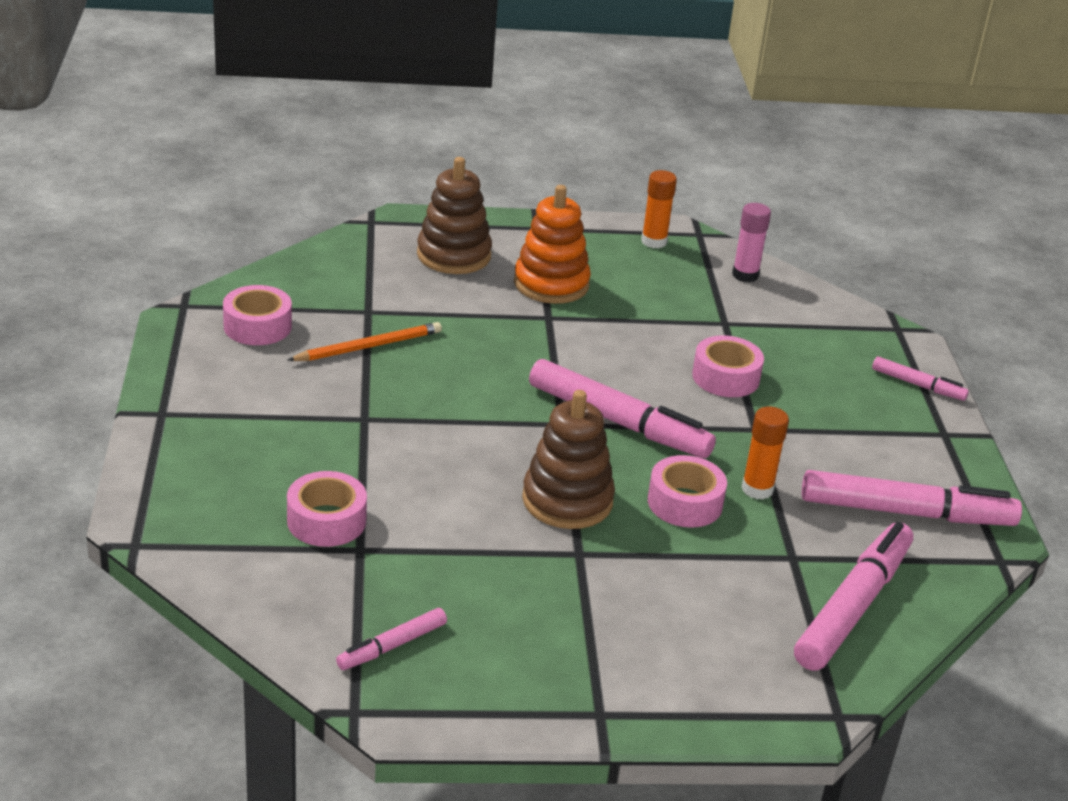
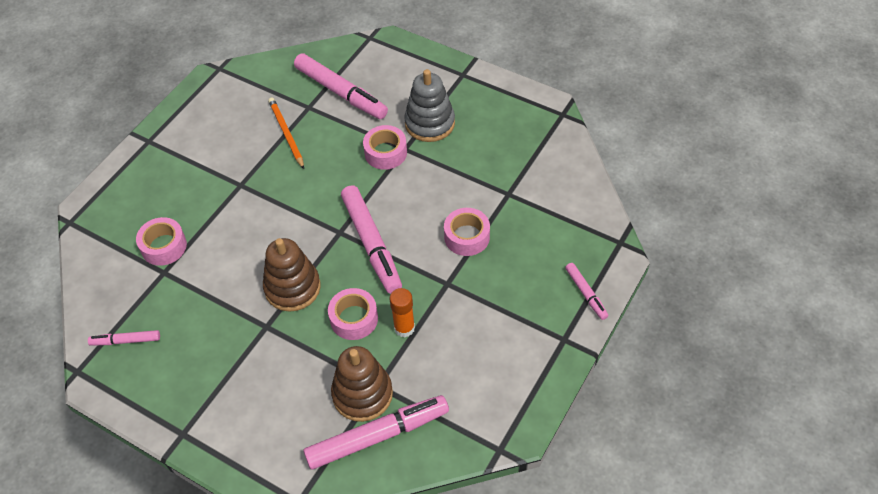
camera: 40 degrees right, 20 degrees up
(257, 326) = (242, 97): pink tape -> pink tape (385, 153)
(368, 346) = (286, 133): orange pencil -> orange pencil turned 120 degrees counterclockwise
(454, 255) = (393, 80): brown stacking toy -> brown stacking toy (362, 394)
(551, 284) = (430, 123): orange stacking toy -> grey stacking toy
(654, 241) = (526, 111): orange glue stick -> none
(745, 275) = (559, 159): pink glue stick -> none
(906, 512) = (477, 386): pink marker -> pink marker (341, 92)

